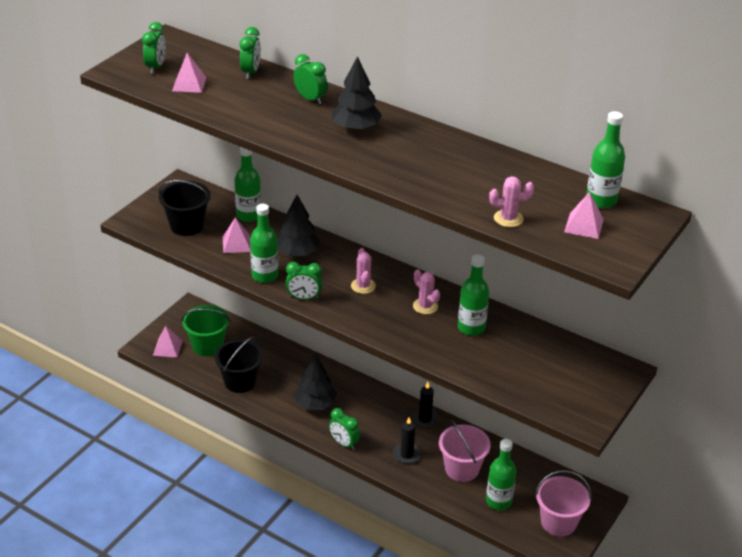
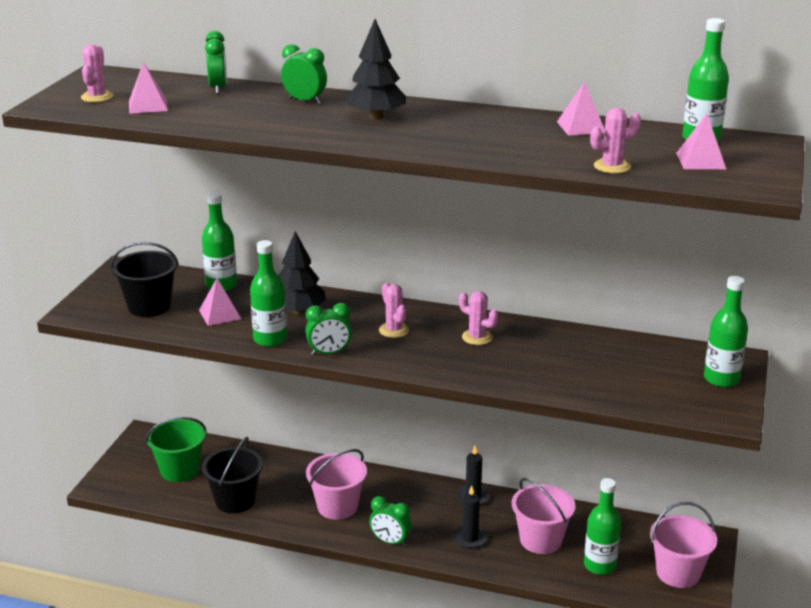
camera: 15 degrees left, 10 degrees down
(156, 67) = (97, 97): green clock -> pink cactus
(167, 348) = (130, 481): pink pyramid -> pink pyramid (581, 127)
(315, 404) = (337, 506): black tree -> pink bucket
(471, 328) = (542, 349): green bottle -> green bottle (721, 379)

